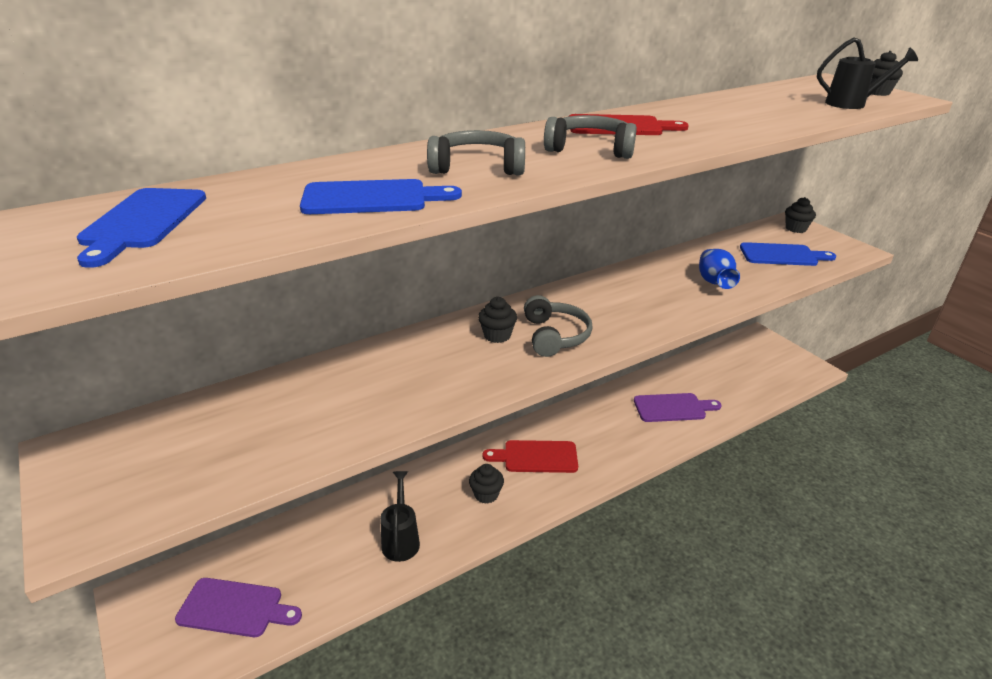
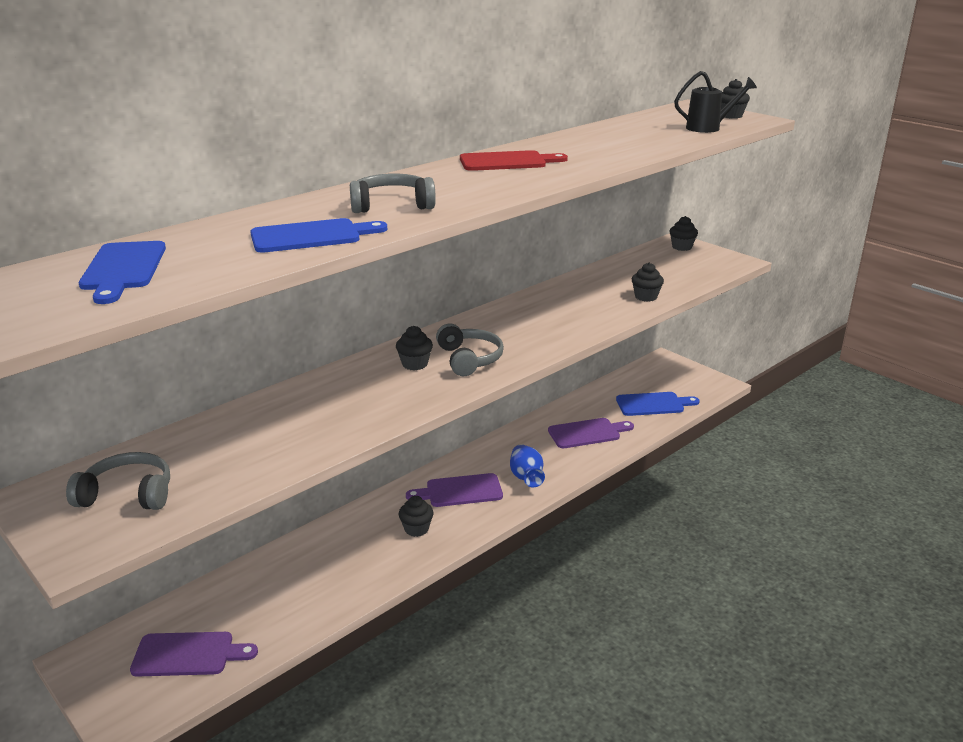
camera: 10 degrees left, 5 degrees down
(401, 539) = (340, 577): black watering can -> none
(536, 457) = (460, 491): red cutting board -> purple cutting board
(590, 149) = (485, 183): grey headphones -> grey headphones (127, 494)
(714, 282) = (610, 300): blue vase -> blue vase (526, 477)
(753, 282) = (646, 297): none -> black cupcake
(782, 255) = (670, 272): blue cutting board -> blue cutting board (653, 404)

